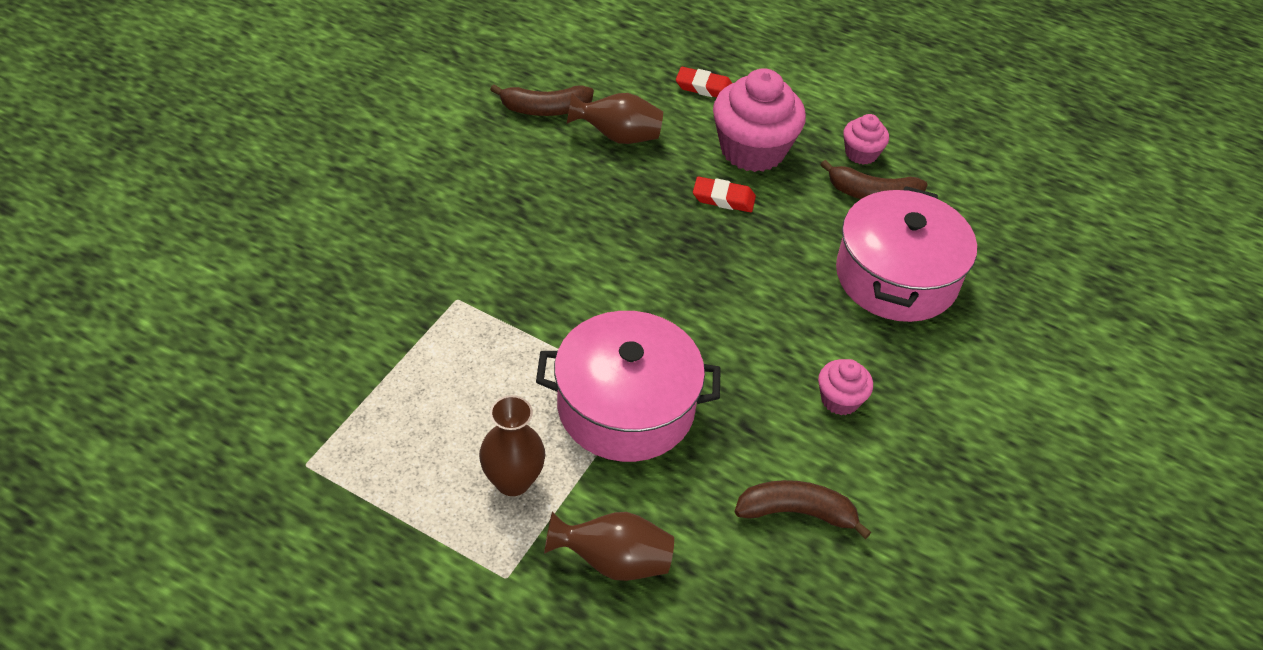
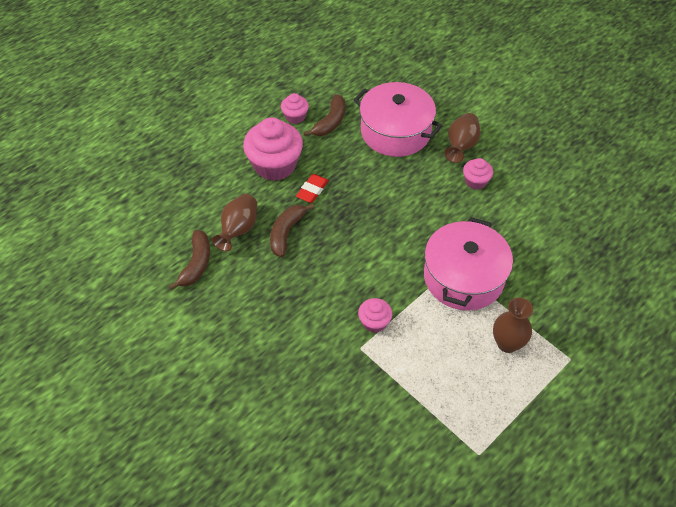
camera: 70 degrees left, 5 degrees up
(505, 308) = (374, 322): none -> pink cupcake
(613, 561) = (565, 307): brown vase -> brown vase (461, 146)
(704, 87) = (208, 173): red eraser -> none
(796, 512) = (544, 220): brown banana -> brown banana (286, 232)

